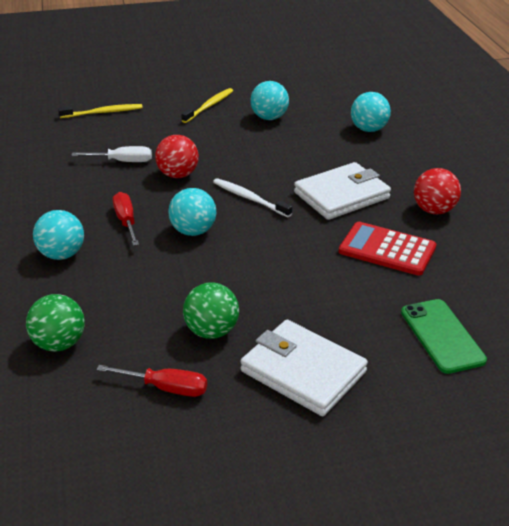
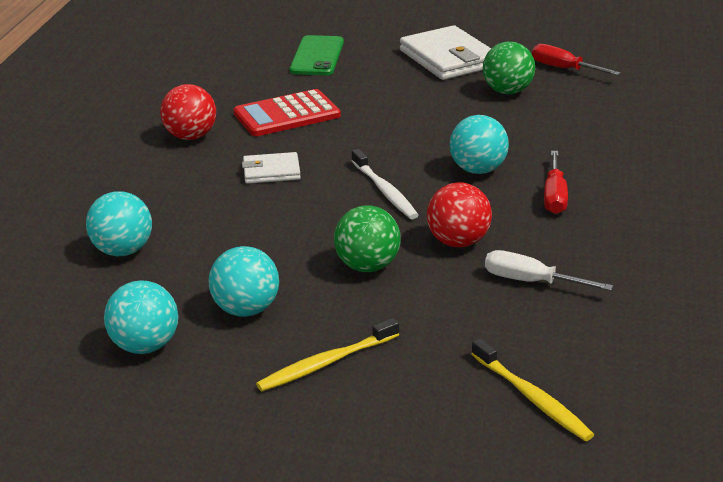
camera: 155 degrees left, 5 degrees down
(59, 343) = (651, 108): green ball -> green ball (367, 266)
(62, 254) = (641, 176): turquoise ball -> turquoise ball (145, 346)
(103, 112) = (532, 398): yellow toothbrush -> yellow toothbrush turned 135 degrees counterclockwise
(341, 195) = (271, 171): white wallet -> white wallet, size x0.54
(387, 249) = (287, 114): red calculator -> red calculator turned 105 degrees clockwise

